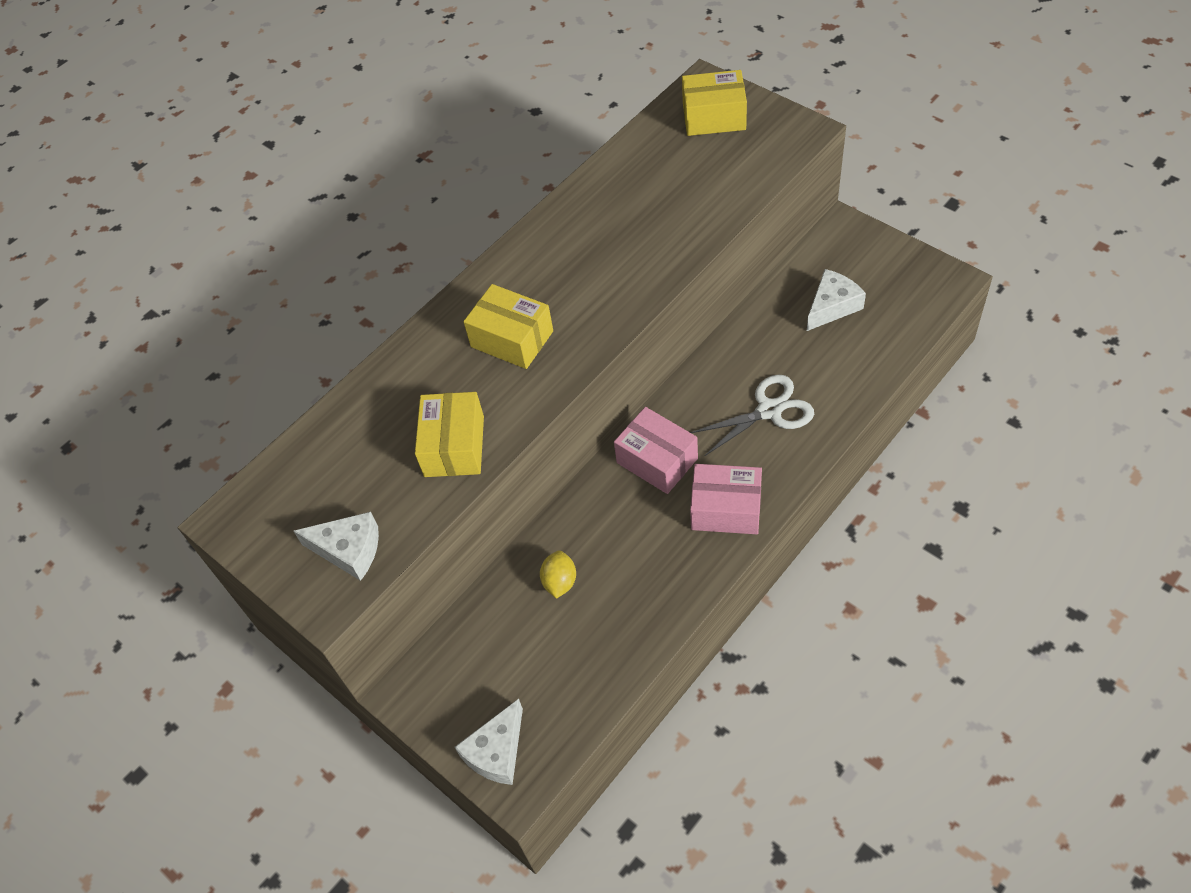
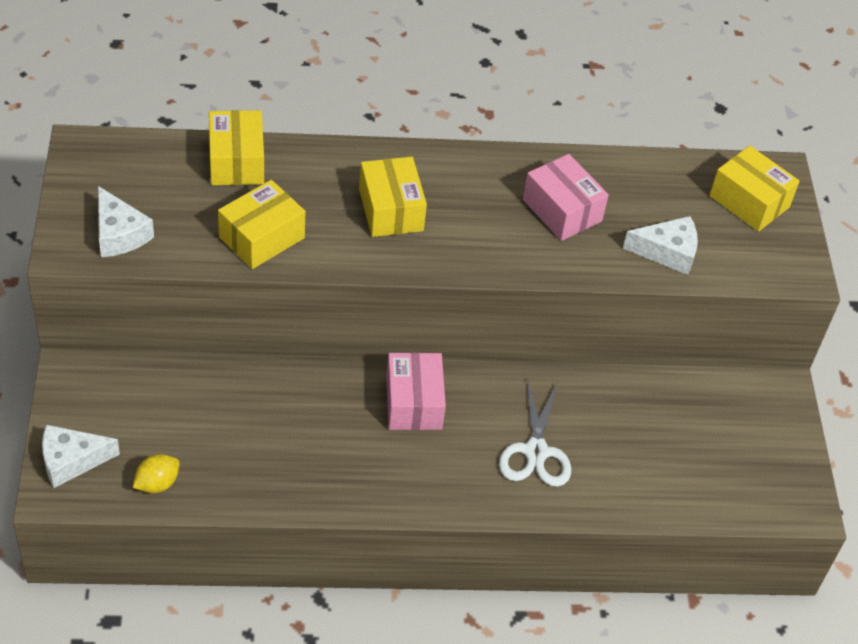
camera: 35 degrees right, 5 degrees down
(358, 414) = (236, 161): none -> yellow box
(560, 582) = (246, 408): yellow lemon -> yellow lemon (157, 483)
(726, 509) = (411, 479): pink box -> pink box (562, 210)
(769, 410) = (536, 452): white scissors -> white scissors turned 75 degrees clockwise
(832, 306) = (687, 433): white cheese -> white cheese (667, 252)

